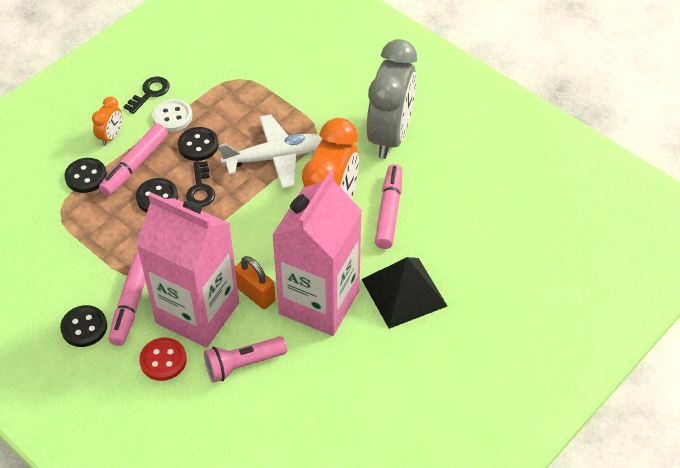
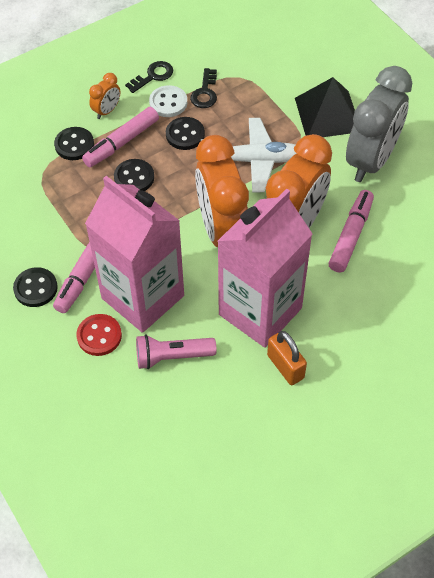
camera: 15 degrees right, 5 degrees up
(200, 189) = (176, 177): black key -> black key (205, 92)
(255, 294) = (201, 290): orange padlock -> orange padlock (285, 366)
(260, 232) = (222, 231): none -> orange clock
(404, 292) = (345, 319): black pyramid -> black pyramid (327, 114)

